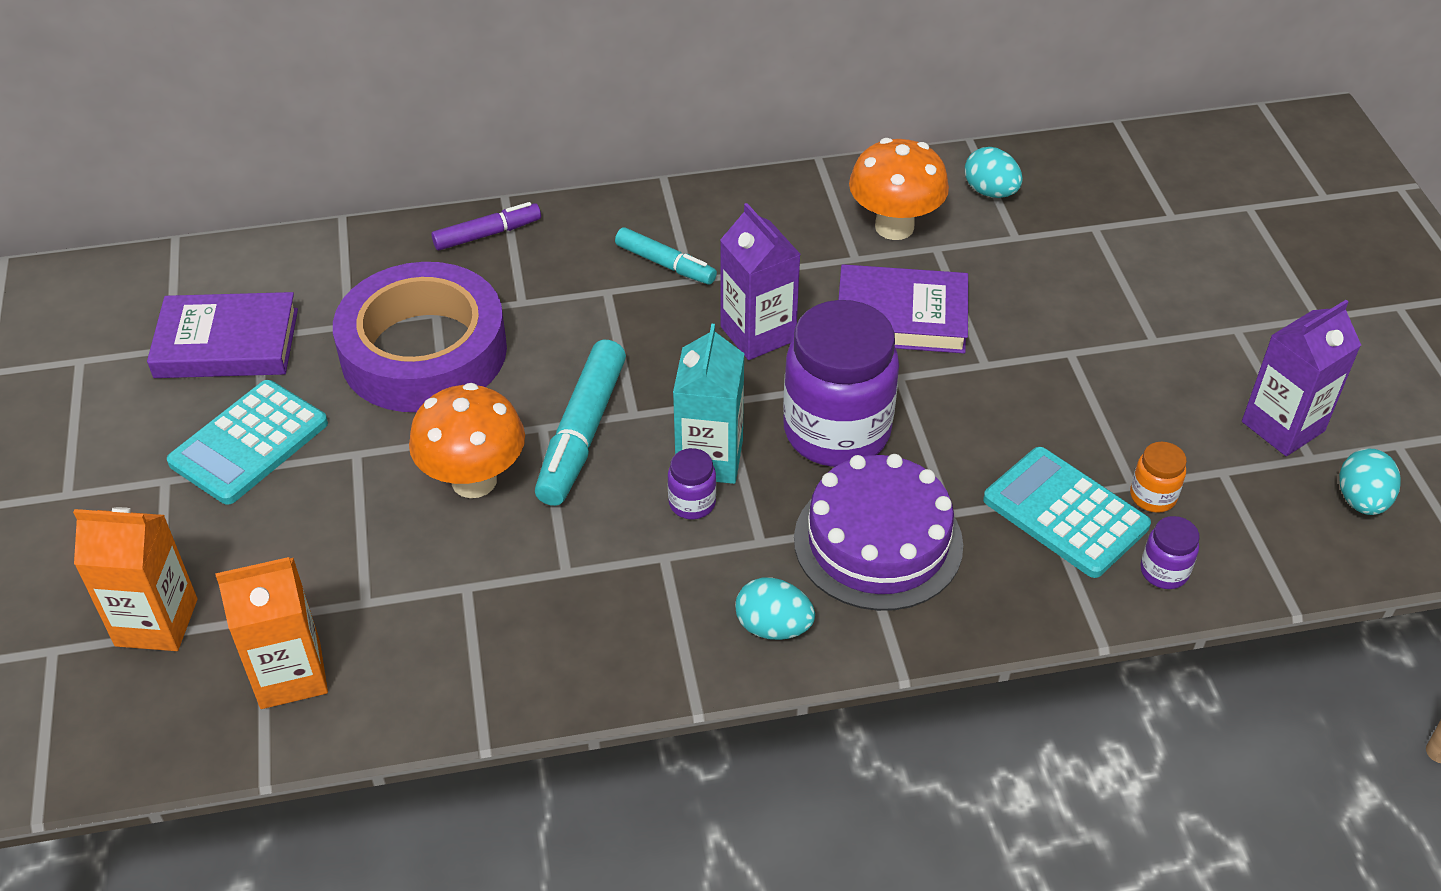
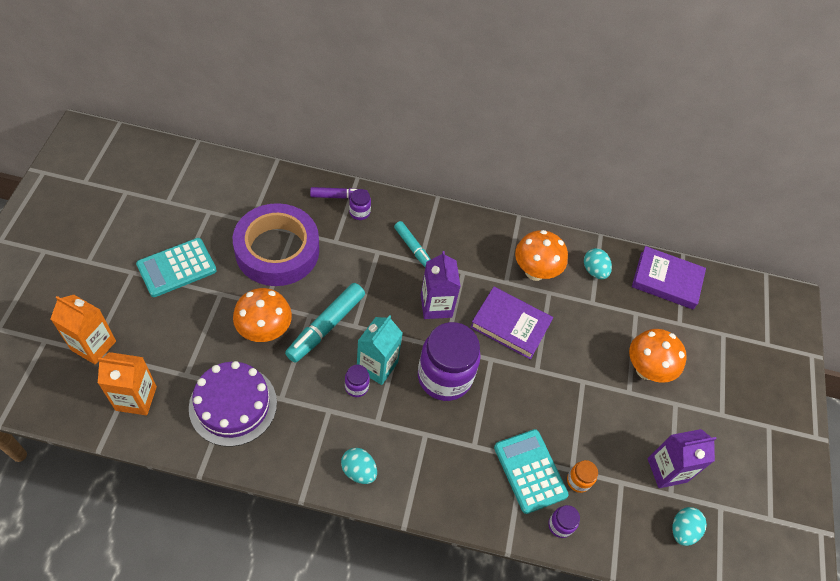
camera: 15 degrees right, 10 degrees up
(227, 343) = (193, 209): purple book -> purple book (666, 280)
(539, 245) = (359, 212): none -> purple jar
(878, 542) = (431, 446): purple cake -> purple cake (233, 405)
(1161, 299) = (646, 369): none -> orange mushroom

